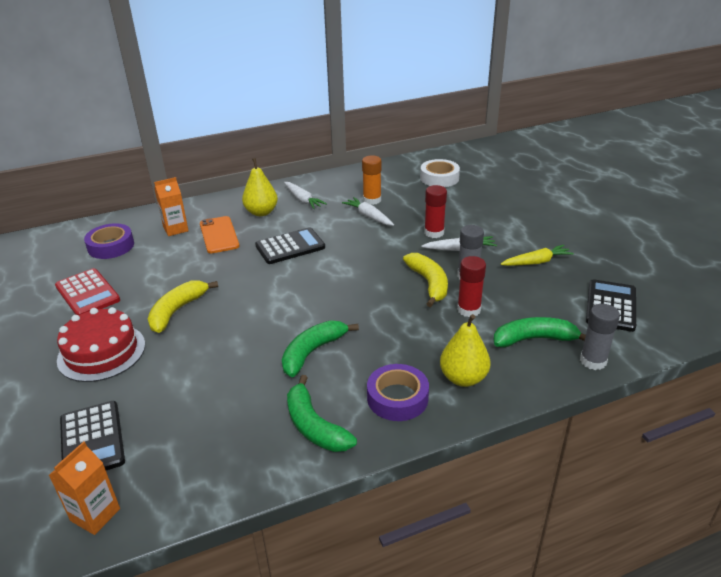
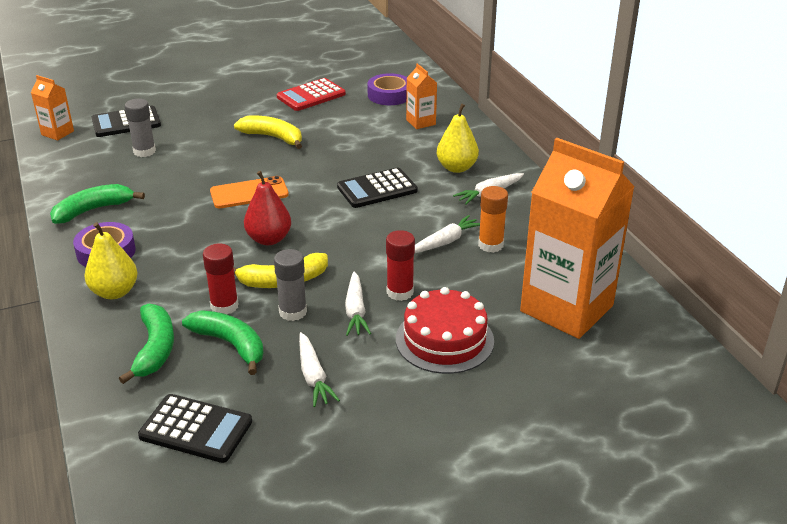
camera: 90 degrees right, 0 degrees up
(101, 352) = (226, 112): red cake -> red cake (444, 340)
(219, 235) = (406, 146): orange phone -> orange phone (249, 193)
(290, 247) = (377, 189): black calculator -> black calculator turned 90 degrees clockwise
(312, 352) = (188, 207): green banana -> green banana (230, 344)
(369, 296) = (269, 239): none -> red pear
(439, 178) = (566, 308): white tape -> orange carton
(536, 262) = (313, 376): yellow carrot -> white carrot
(593, 361) = (100, 389): grey glue stick -> grey glue stick (144, 151)

